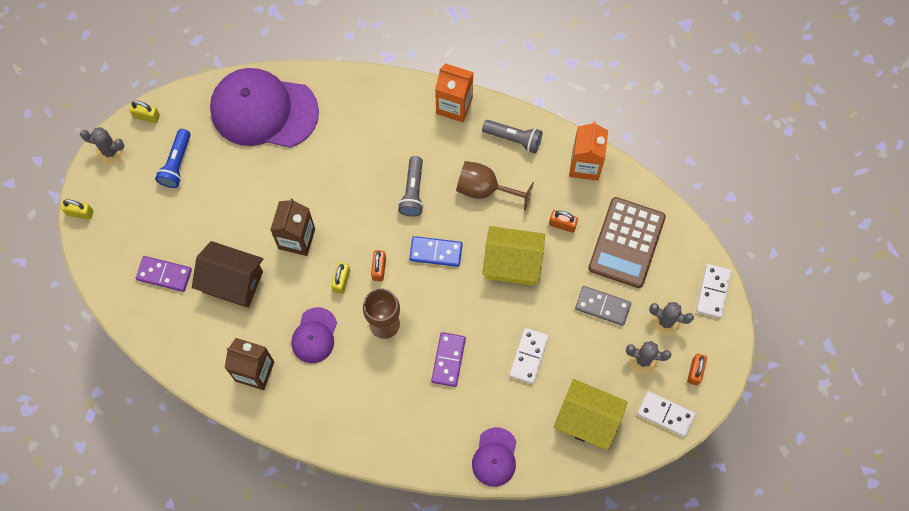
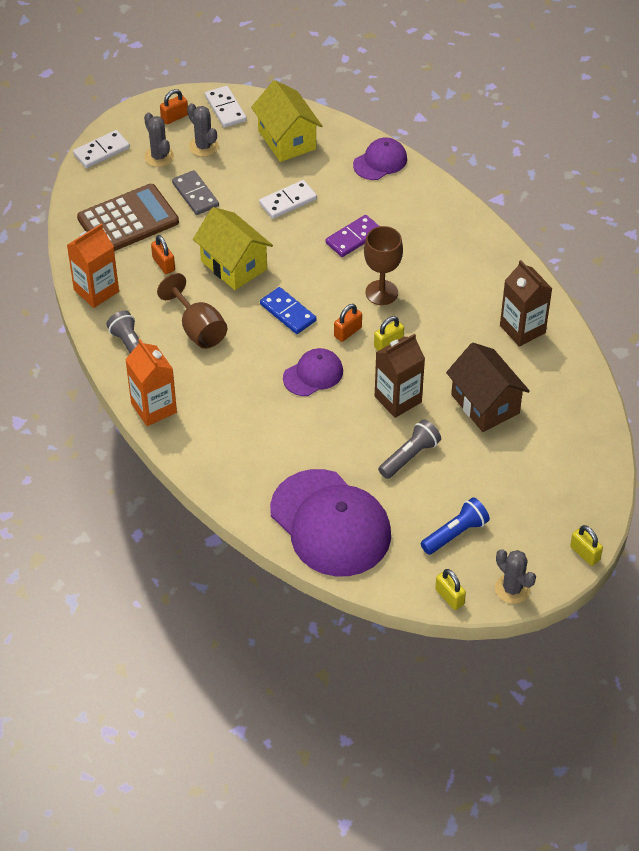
camera: 140 degrees left, 20 degrees down
(164, 274) = (543, 449): purple domino -> none
(314, 335) = (448, 321): purple cap -> purple cap (313, 374)
(413, 192) = (261, 367): grey flashlight -> grey flashlight (410, 456)

